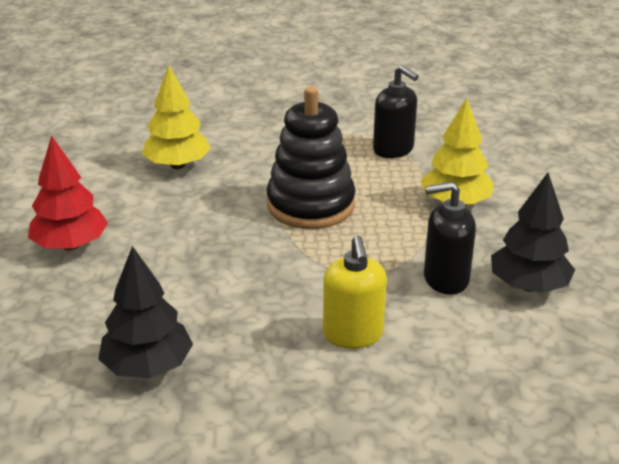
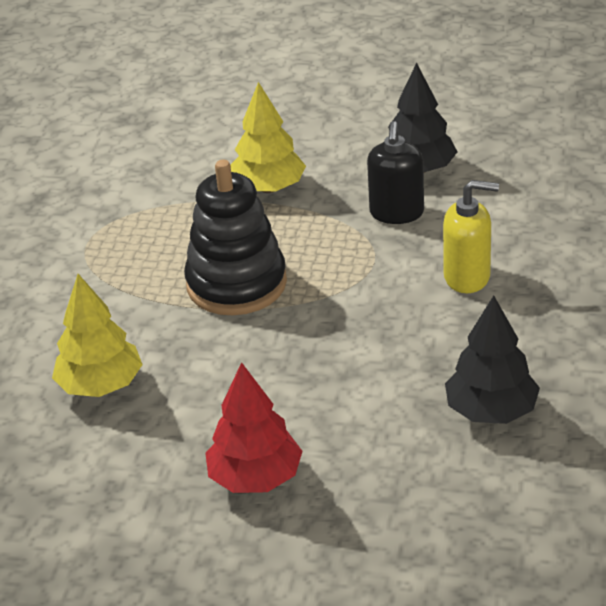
camera: 75 degrees left, 5 degrees up
(393, 149) = (142, 213): black soap dispenser -> none

